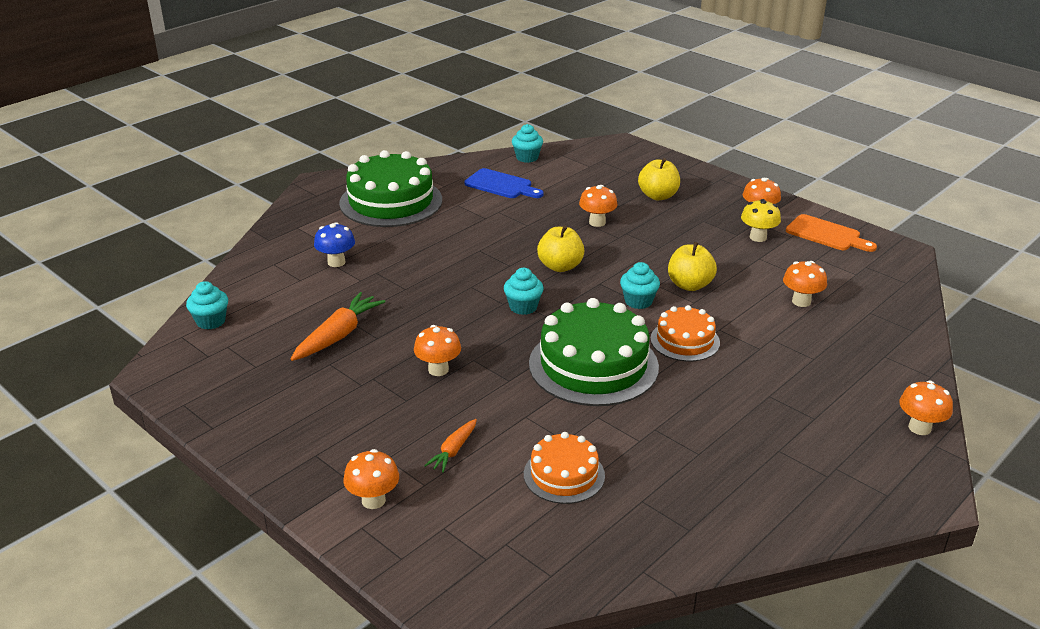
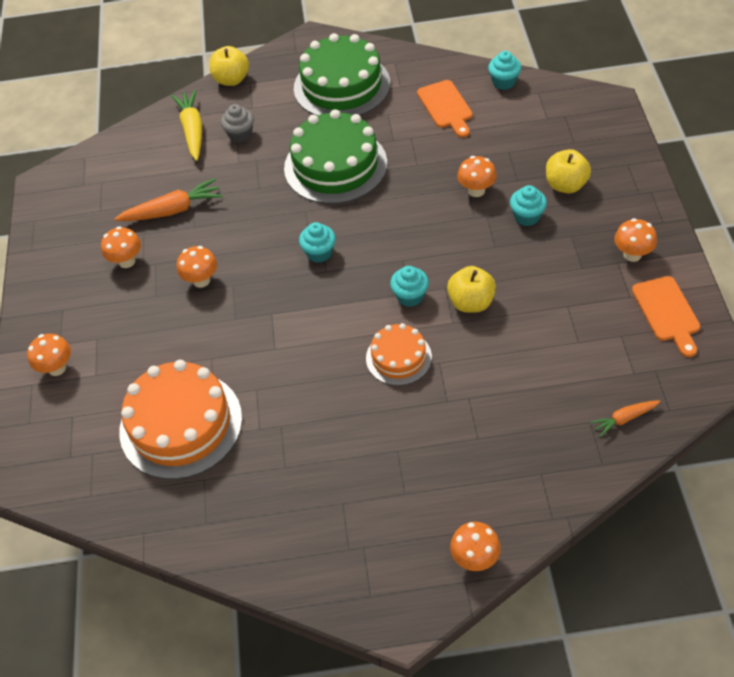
camera: 45 degrees right, 20 degrees up
(211, 321) = (112, 152): turquoise cupcake -> turquoise cupcake (527, 217)
(281, 276) = (192, 130): none -> yellow carrot
(336, 262) = (240, 135): blue mushroom -> grey cupcake
(453, 450) = (139, 358): orange carrot -> orange carrot (624, 419)
(501, 185) = (446, 107): blue cutting board -> orange cutting board
(560, 266) = (392, 225): yellow apple -> yellow apple (232, 80)
(564, 475) = (181, 424): orange cake -> orange cake, size x1.82
(593, 365) = (305, 340): green cake -> green cake (335, 165)
(758, 237) = (596, 281): yellow mushroom -> none
(801, 301) = (543, 374): orange mushroom -> orange mushroom (127, 261)

